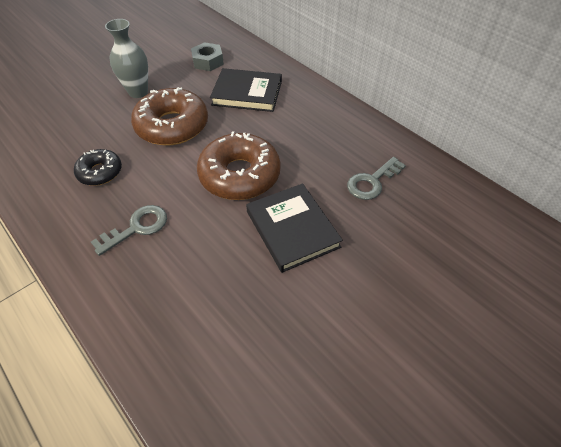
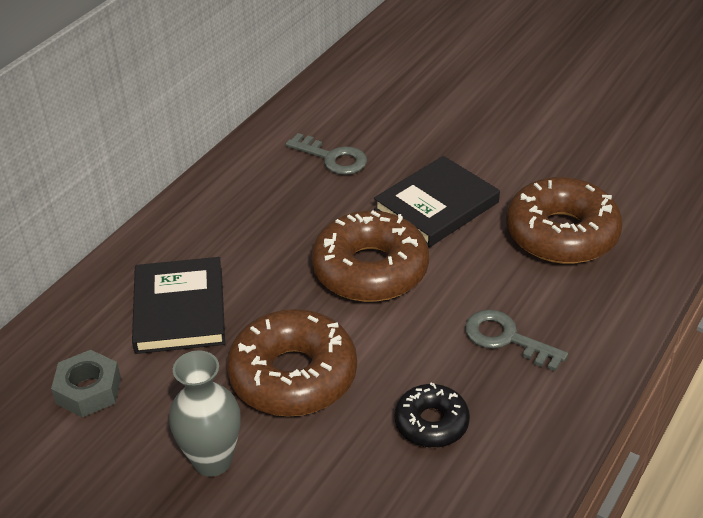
camera: 105 degrees left, 10 degrees down
(222, 305) = (561, 234): none -> brown donut

